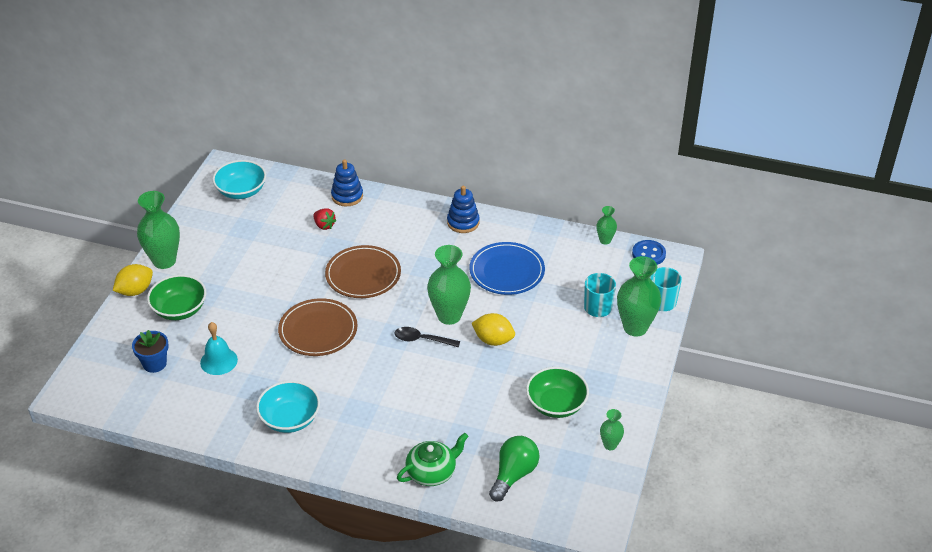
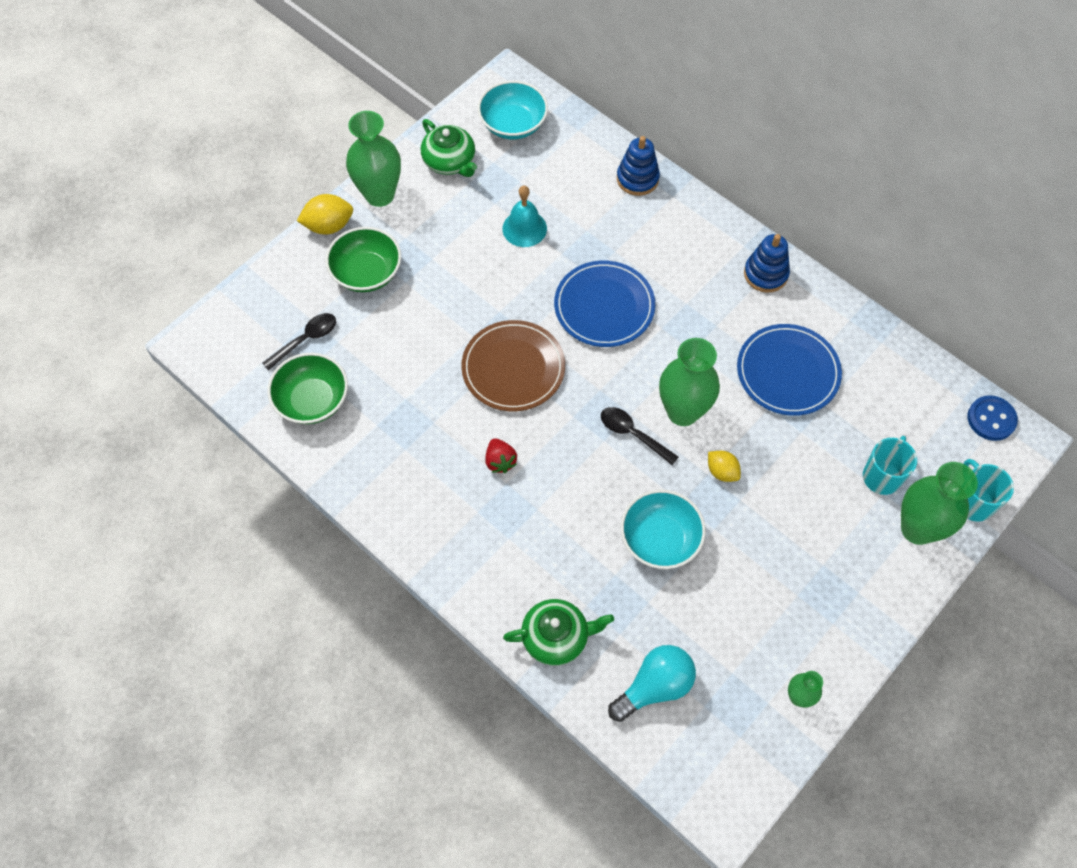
camera: 25 degrees right, 20 degrees up
(154, 363) = (305, 340): blue flower pot -> black spoon
(206, 226) = (450, 161): none -> green teapot
(218, 361) = (379, 366): turquoise bell -> turquoise bell (524, 228)
(290, 419) = (423, 485): turquoise bowl -> turquoise bowl (660, 539)
(324, 225) = (590, 213): red strawberry -> red strawberry (500, 461)
(363, 275) = (604, 306): brown plate -> blue plate
(493, 340) = (722, 471): yellow lemon -> yellow lemon, size x0.66
(513, 475) = (654, 687): green light bulb -> turquoise light bulb
(556, 404) = (757, 604): green bowl -> green bowl (312, 400)
(605, 240) = (941, 374): green vase -> none

